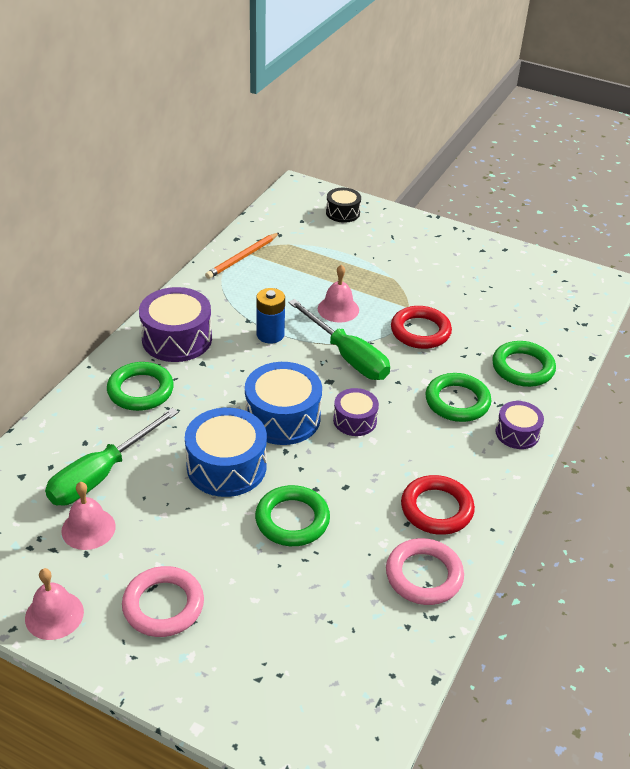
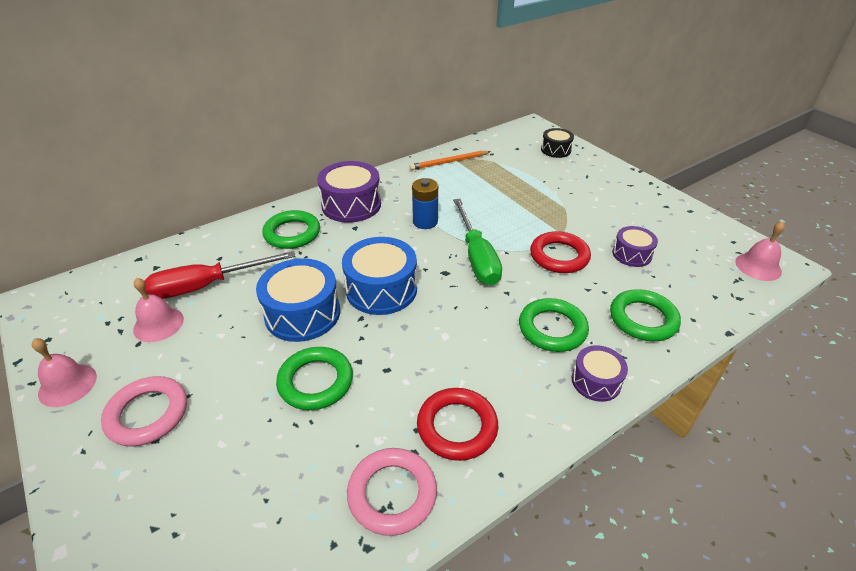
camera: 30 degrees right, 0 degrees up
(101, 474) = (207, 286): green screwdriver -> red screwdriver
(338, 309) = (497, 218): pink bell -> pink bell (758, 266)
(355, 420) = (441, 313): purple drum -> purple drum (632, 254)

